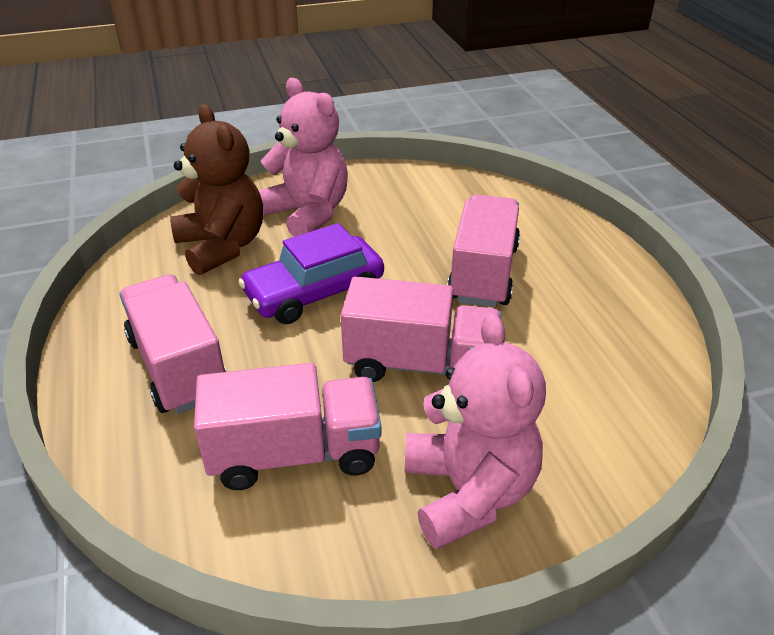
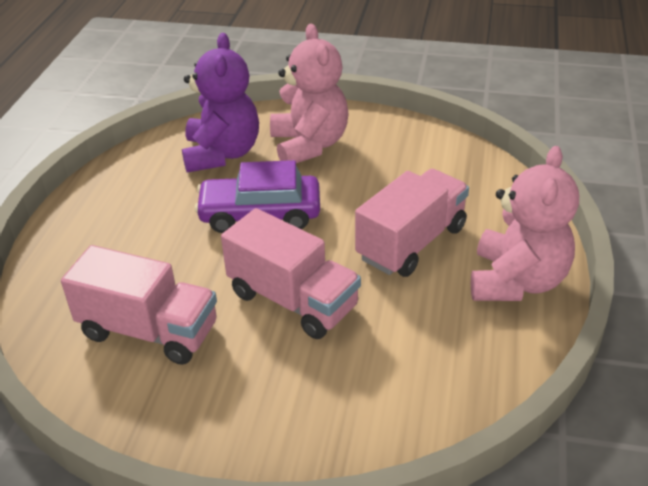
camera: 30 degrees right, 0 degrees up
(178, 366) = (122, 238): pink truck -> none
(222, 246) = (222, 154): brown teddy bear -> purple teddy bear
(468, 492) = (245, 409): pink teddy bear -> pink teddy bear (517, 281)

